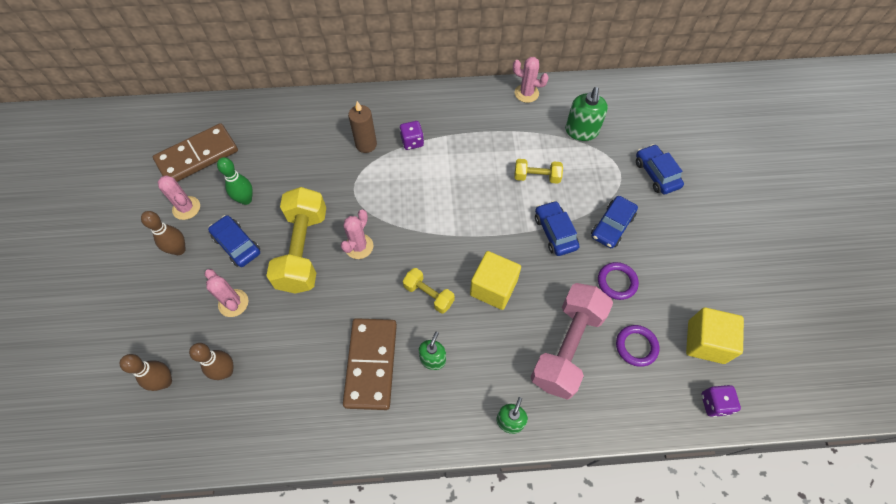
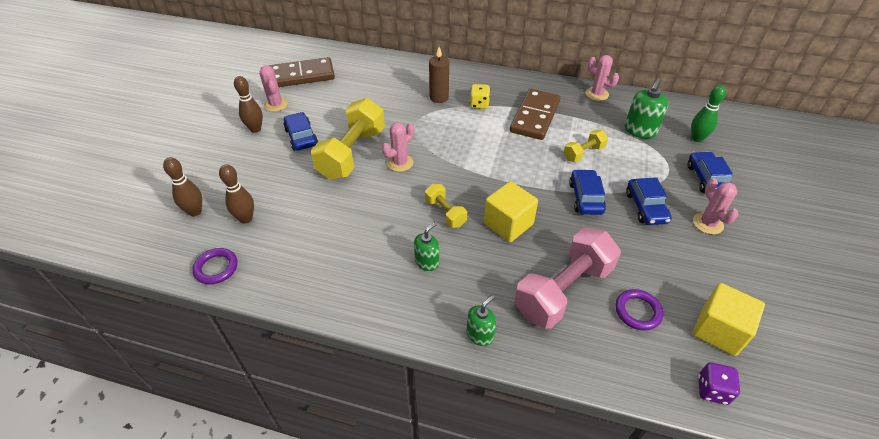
camera: 20 degrees right, 15 degrees down
(233, 303) = (277, 174): pink cactus -> pink cactus (708, 223)
(246, 199) = (324, 110): green bowling pin -> green bowling pin (697, 138)
(371, 364) = (369, 249): brown domino -> brown domino (535, 116)
(412, 142) = (479, 104): purple dice -> yellow dice
(536, 177) = (583, 153): yellow dumbbell -> yellow dumbbell turned 60 degrees counterclockwise
(612, 226) = (646, 207): blue car -> blue car turned 60 degrees counterclockwise
(617, 282) = (635, 252): purple ring -> purple ring (216, 268)

